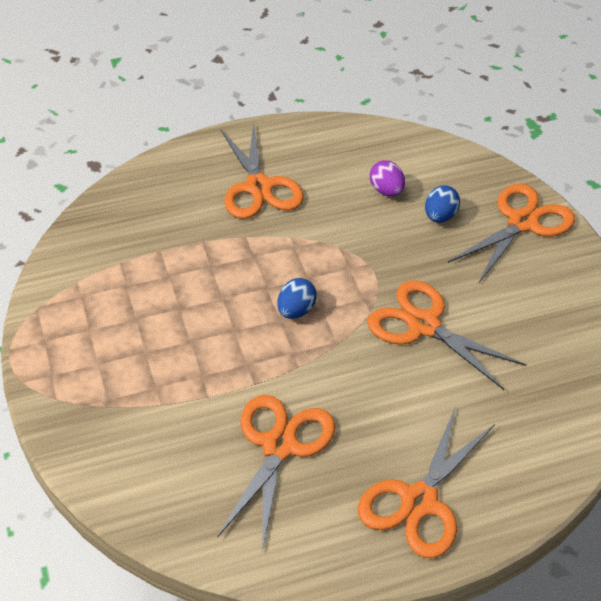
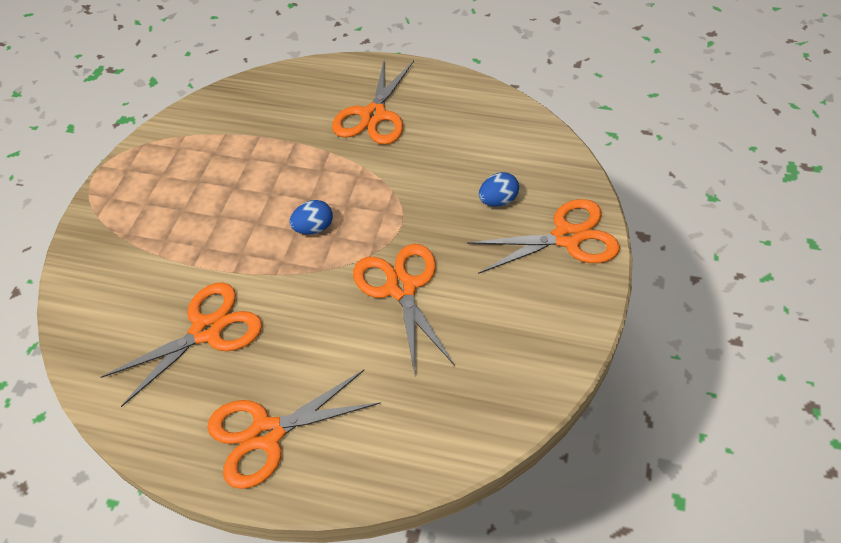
camera: 35 degrees right, 5 degrees up
(386, 191) = (472, 160): purple egg -> none

